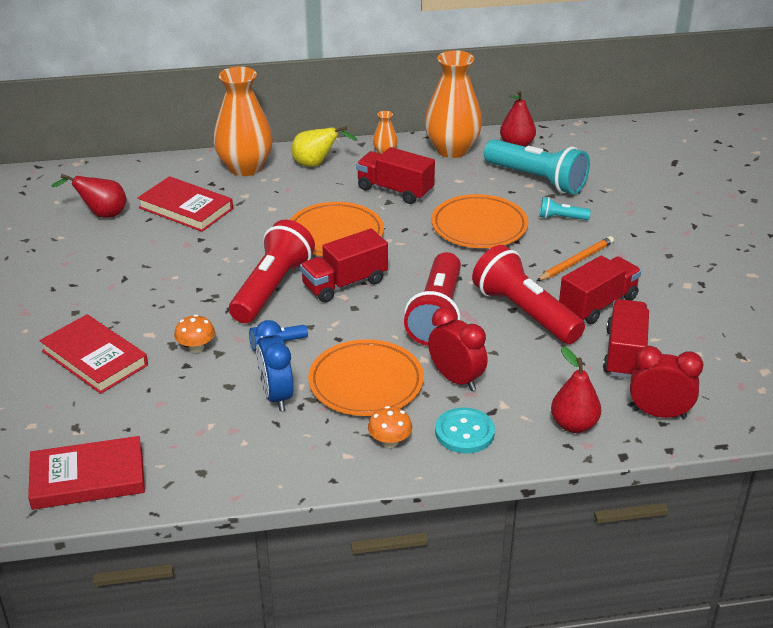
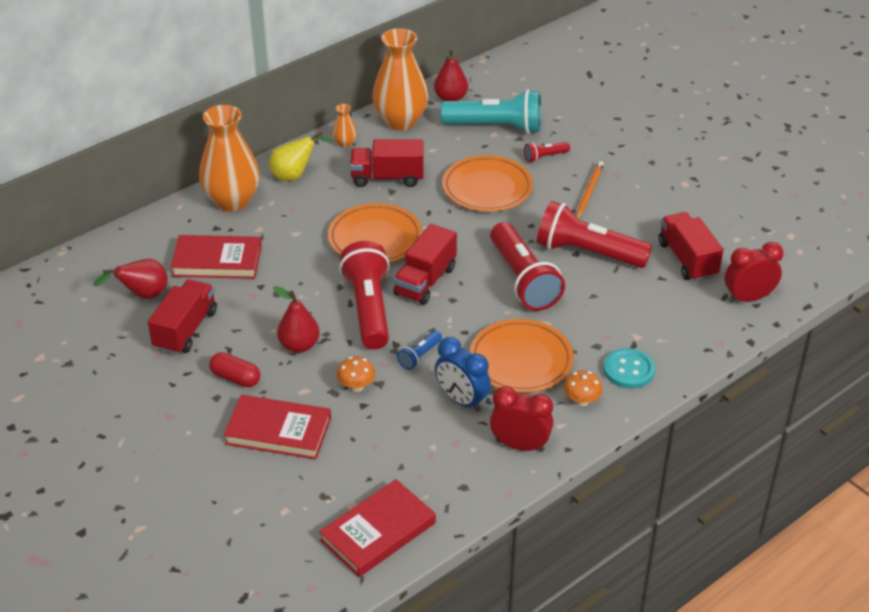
camera: 30 degrees left, 5 degrees up
(105, 303) = (236, 378): none -> red capsule
(456, 379) = (585, 329): red clock -> red clock (520, 445)
(561, 218) = (545, 157): turquoise flashlight -> red flashlight
(573, 425) = (698, 331): red pear -> red pear (299, 345)
(598, 304) = (635, 225): red truck -> red truck (186, 330)

